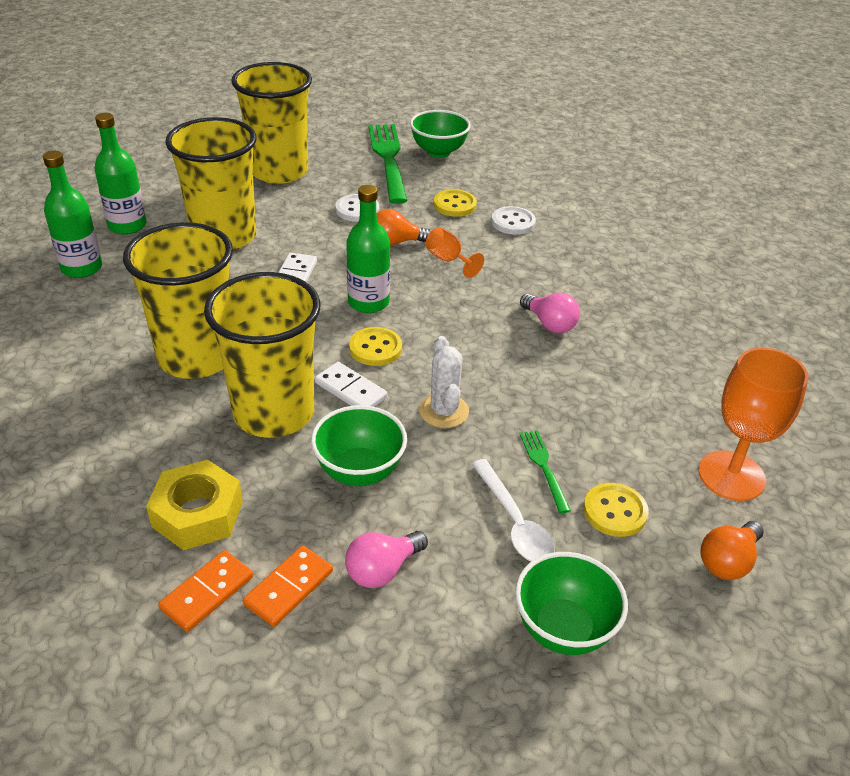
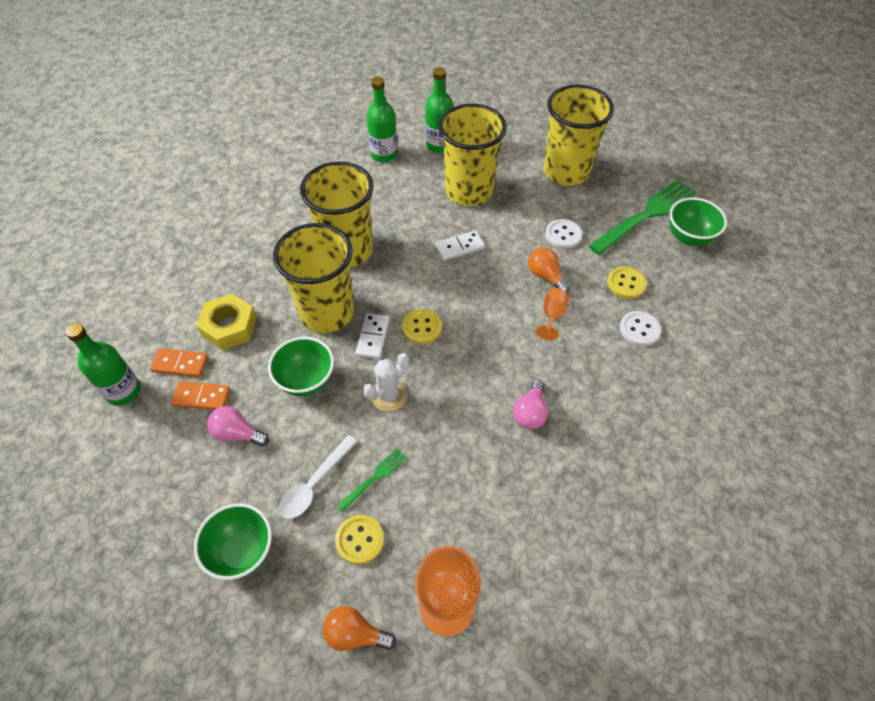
camera: 60 degrees right, 15 degrees up
(368, 302) = (465, 298): green bottle -> green bottle (123, 391)

